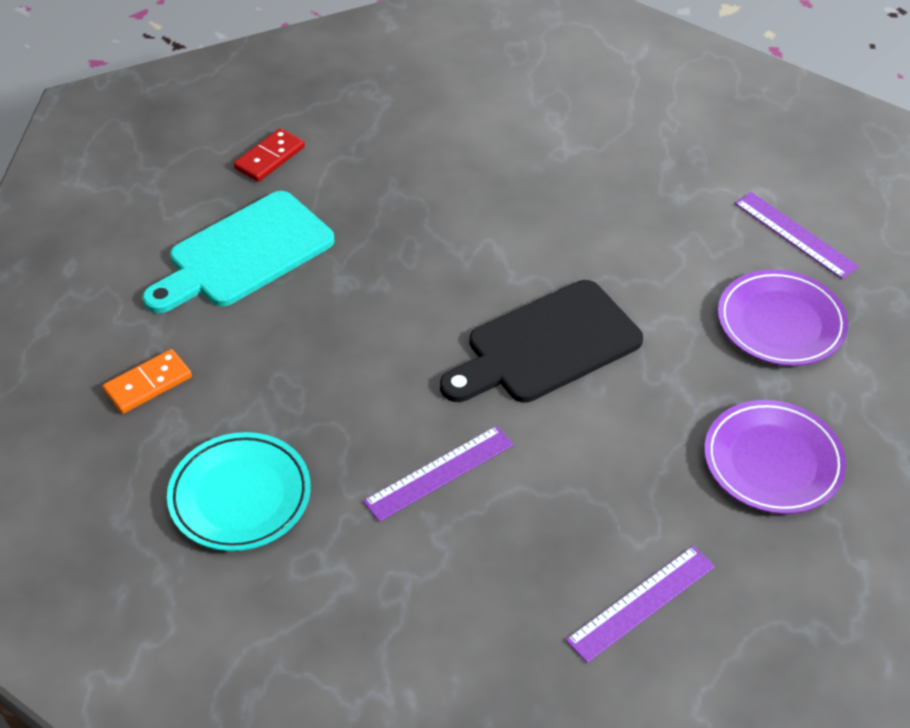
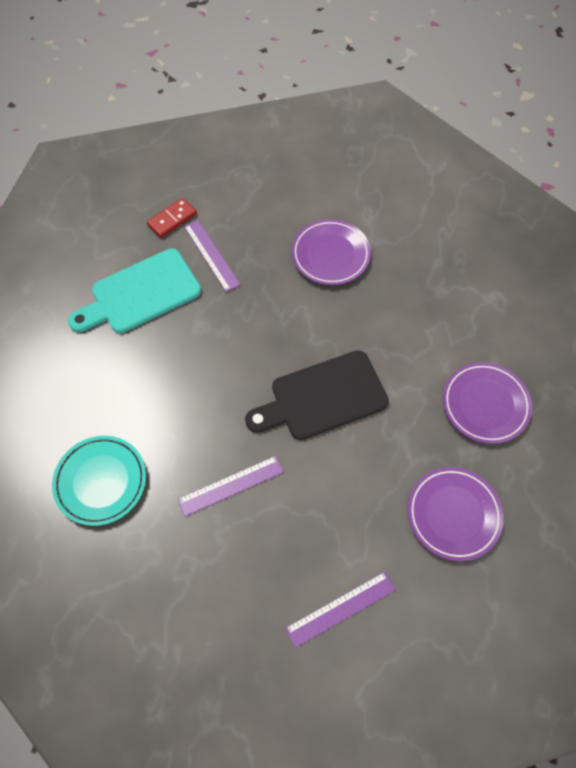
camera: 10 degrees right, 15 degrees up
(148, 384) = (60, 386): orange domino -> none
(513, 173) = (330, 255): none -> purple plate
(795, 234) = (512, 334): purple ruler -> purple ruler (212, 255)

